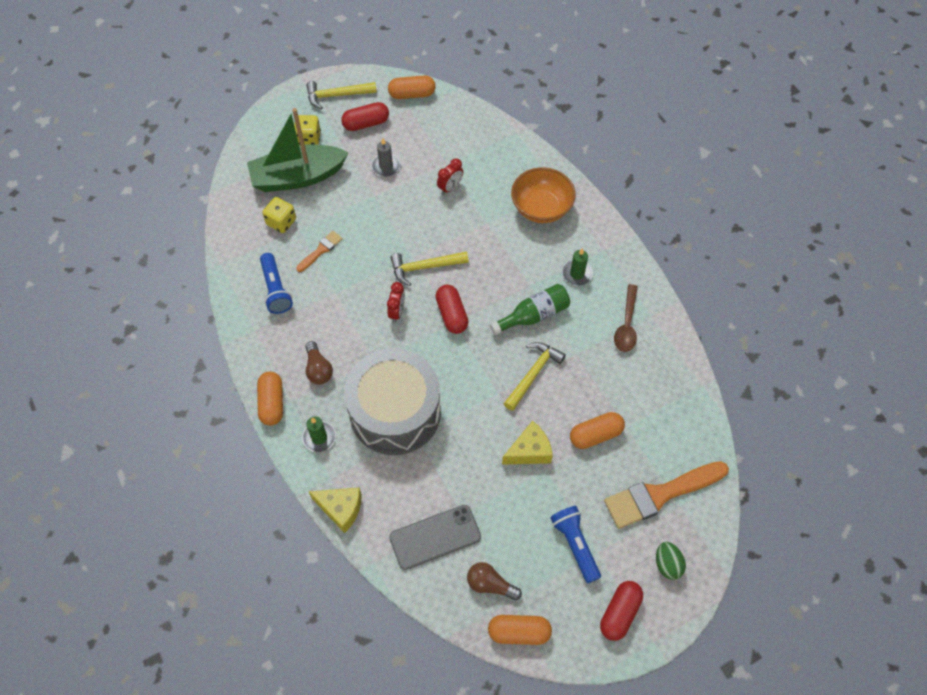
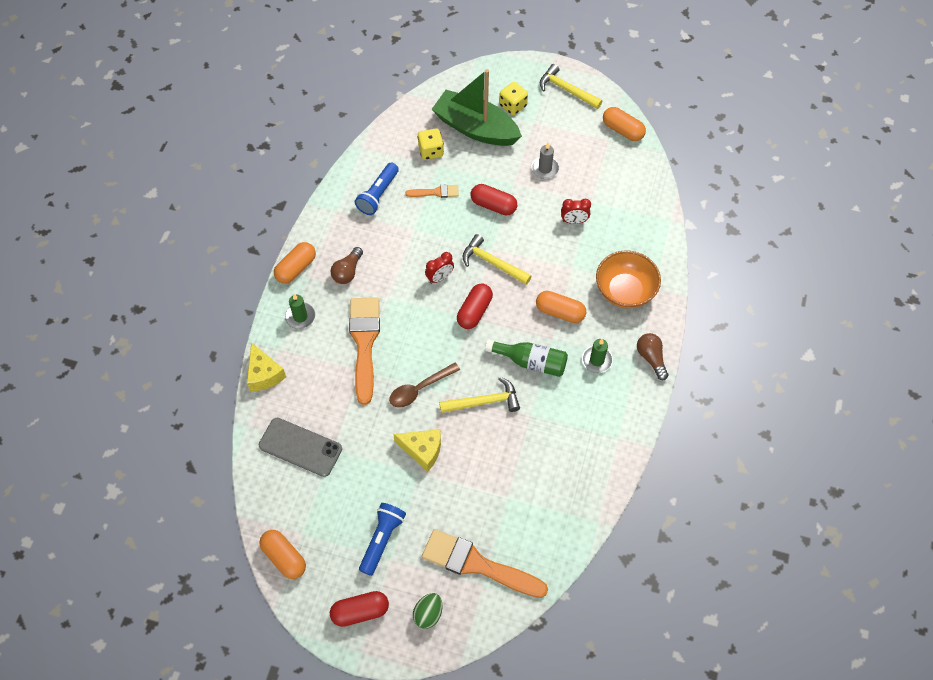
camera: 45 degrees right, 0 degrees up
(366, 123) = (565, 126): red capsule -> red capsule (493, 205)
(395, 412) = (364, 343): grey drum -> orange brush
(490, 584) = (300, 510): brown light bulb -> brown light bulb (651, 358)
(595, 435) = (479, 482): orange capsule -> orange capsule (560, 312)
(626, 325) = (591, 428): brown spoon -> brown spoon (419, 389)

